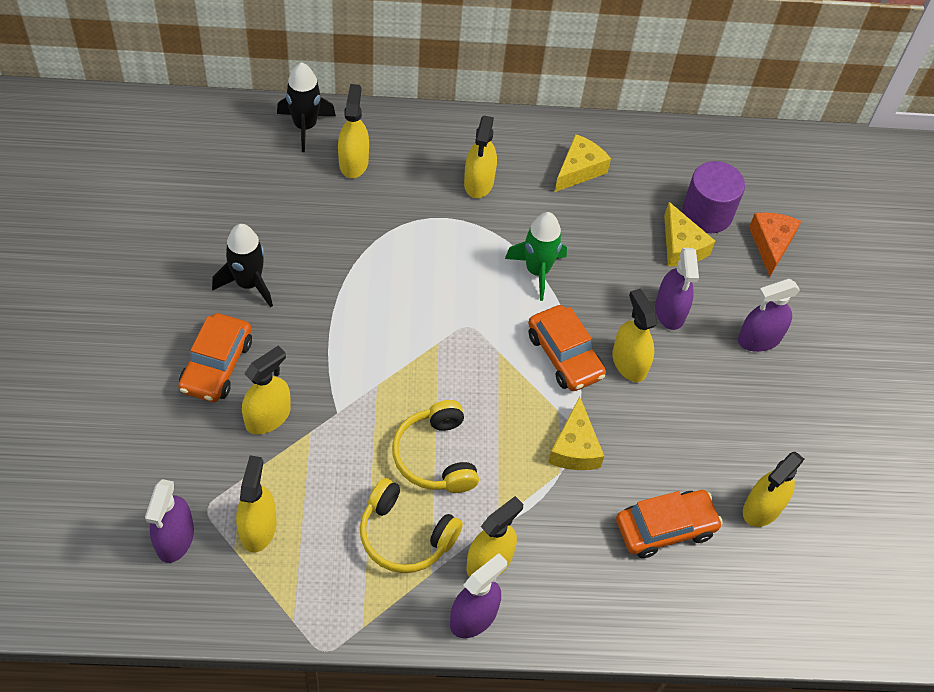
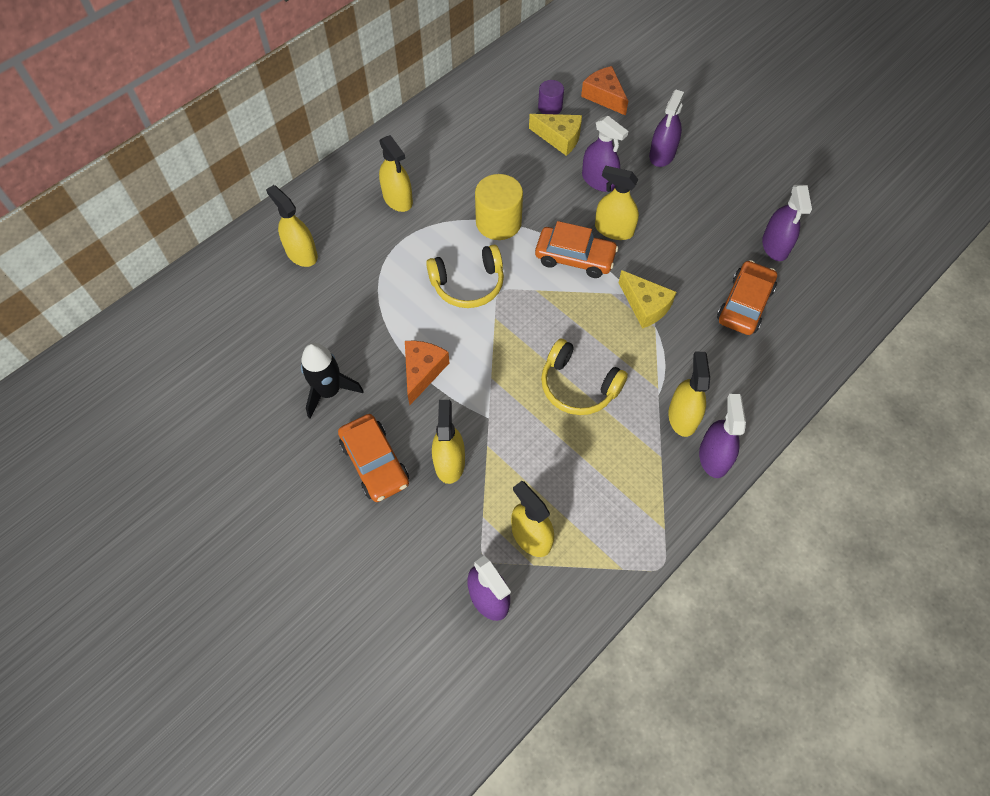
camera: 40 degrees left, 5 degrees up
(305, 126) = (239, 258): black rocket -> none
(332, 332) = (422, 371): none -> orange cheese
(405, 535) = (619, 450): yellow headphones -> yellow headphones (468, 284)
(537, 271) = (498, 222): green rocket -> yellow cylinder
(579, 170) = (448, 141): yellow cheese -> none
(707, 213) = (550, 107): purple cylinder -> purple cylinder, size x0.58
(762, 508) = (775, 246): yellow spray bottle -> purple spray bottle

